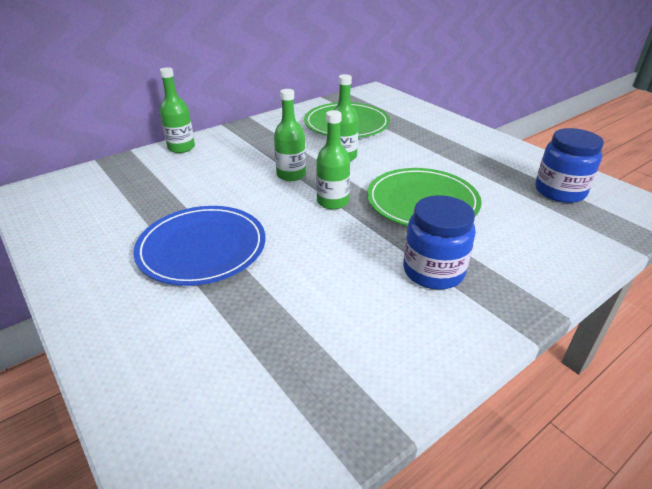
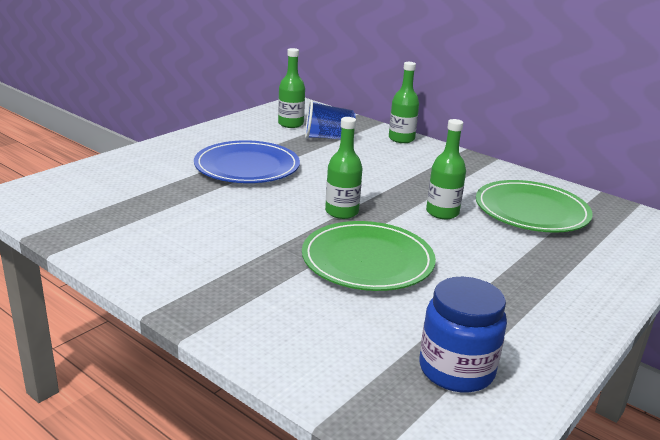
camera: 75 degrees right, 10 degrees down
(151, 186) = (328, 138): none -> blue cup
(291, 175) = (382, 189): green bottle -> green bottle (290, 124)
(433, 271) = (240, 265): blue jar -> none

